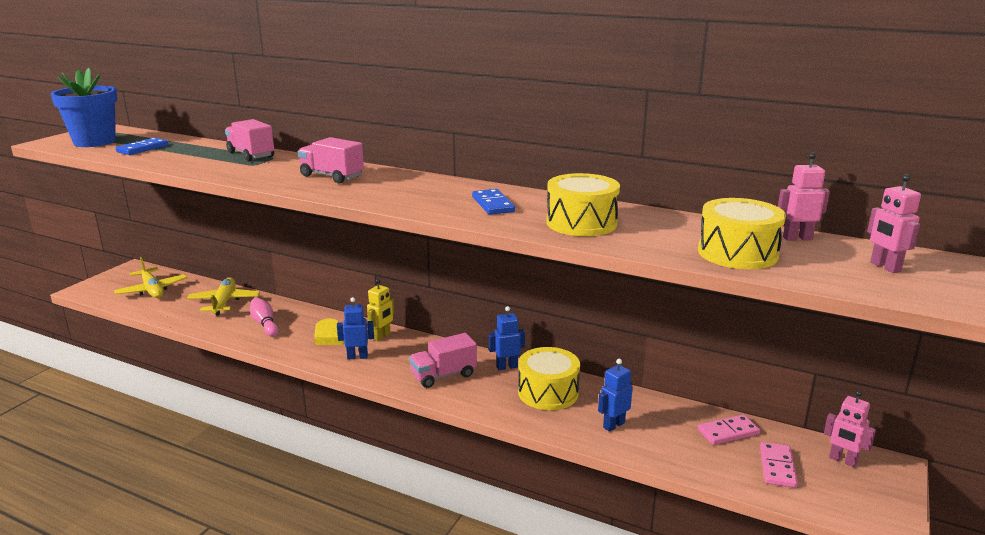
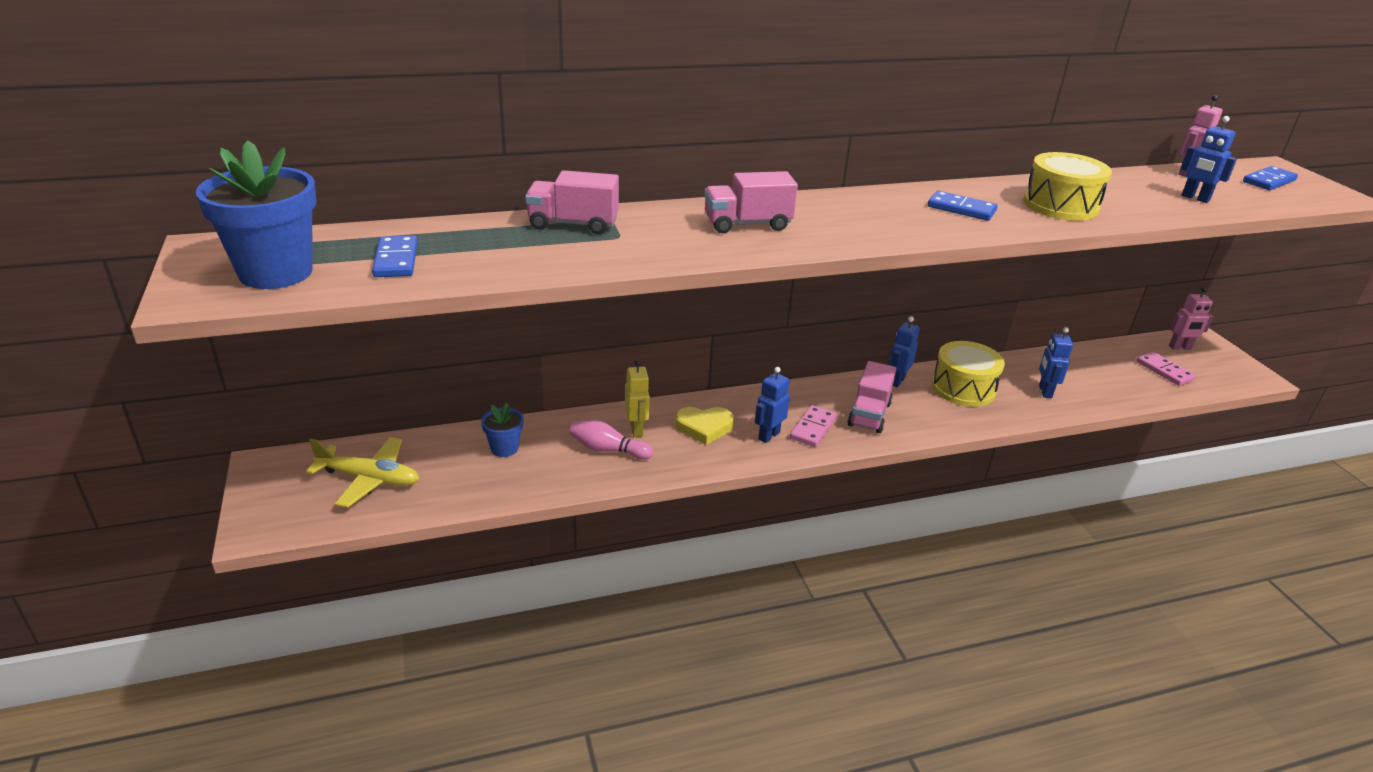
camera: 45 degrees left, 10 degrees up
(224, 302) = (504, 448): yellow plane -> blue flower pot
(382, 336) = (747, 404): yellow robot -> yellow robot (636, 429)
(728, 432) = (1104, 360): pink domino -> pink domino (813, 428)
(737, 253) = (1195, 198): yellow drum -> blue robot
(885, 267) = (1269, 181): pink robot -> blue domino

